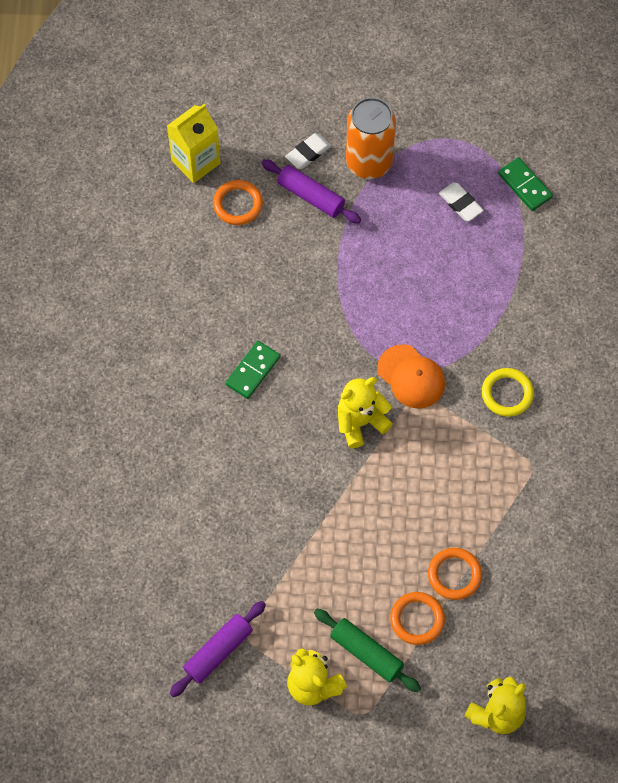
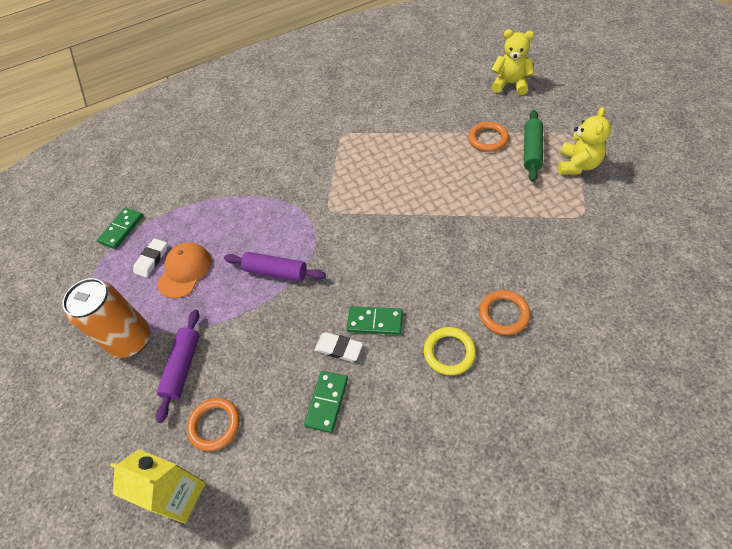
camera: 110 degrees left, 10 degrees down
(202, 296) = (327, 402): none -> green domino
(218, 651) = (609, 224): purple rolling pin -> purple rolling pin (276, 272)
(308, 153) = (136, 393): white eraser -> white eraser (339, 348)
(360, 422) = (372, 231): yellow teddy bear -> none
(411, 377) = (317, 220): orange cap -> orange cap (185, 271)
(454, 575) = (444, 136): orange ring -> orange ring (504, 314)
(507, 394) = (299, 167): yellow ring -> yellow ring (449, 352)

